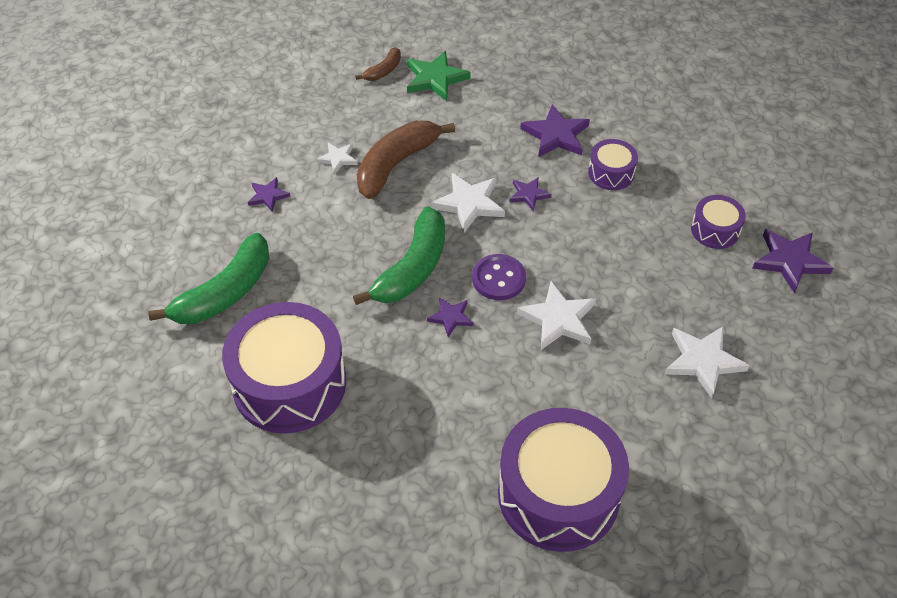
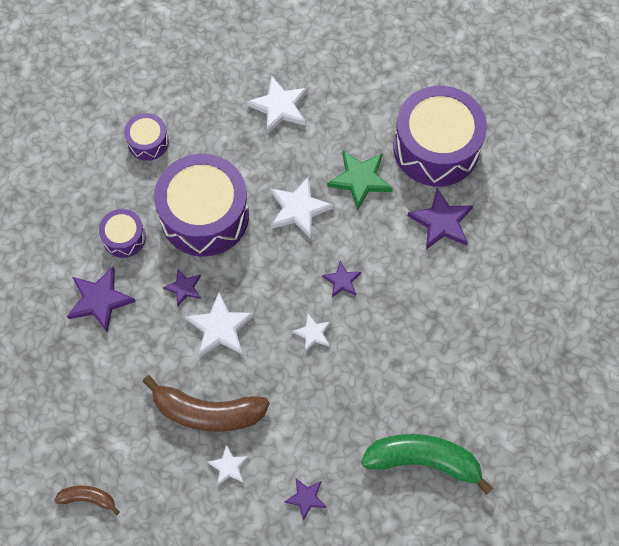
camera: 120 degrees left, 15 degrees up
(289, 384) = (468, 357): purple drum -> purple drum (204, 215)
(412, 268) = (313, 333): green banana -> white star
(435, 78) = (75, 442): green star -> green star (360, 179)
(498, 278) = (285, 267): purple button -> none
(789, 261) = (153, 85): purple star -> purple star (441, 222)

